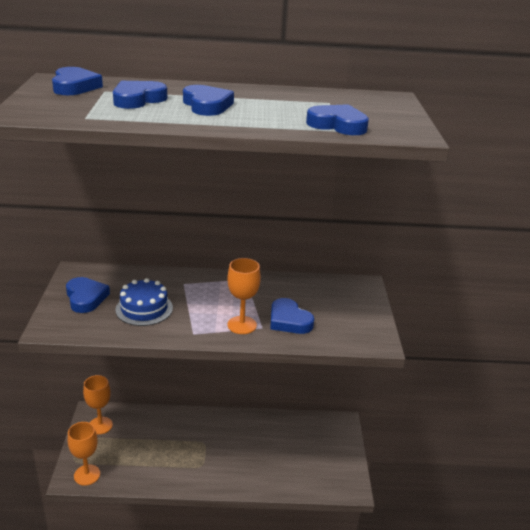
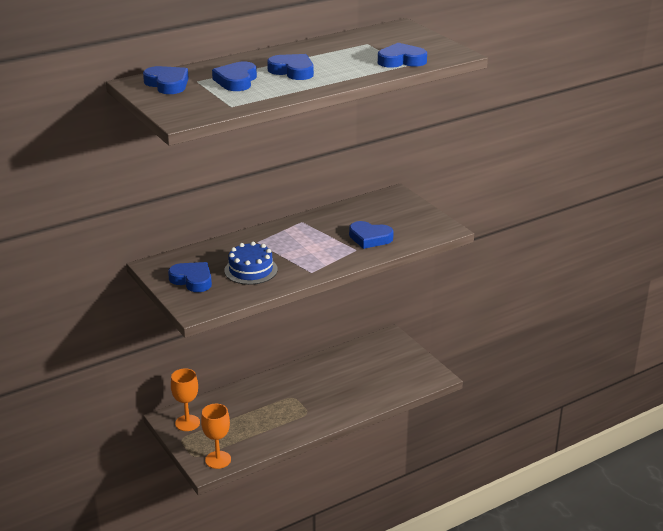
camera: 30 degrees left, 0 degrees up
(242, 325) = (339, 253): orange goblet -> none

